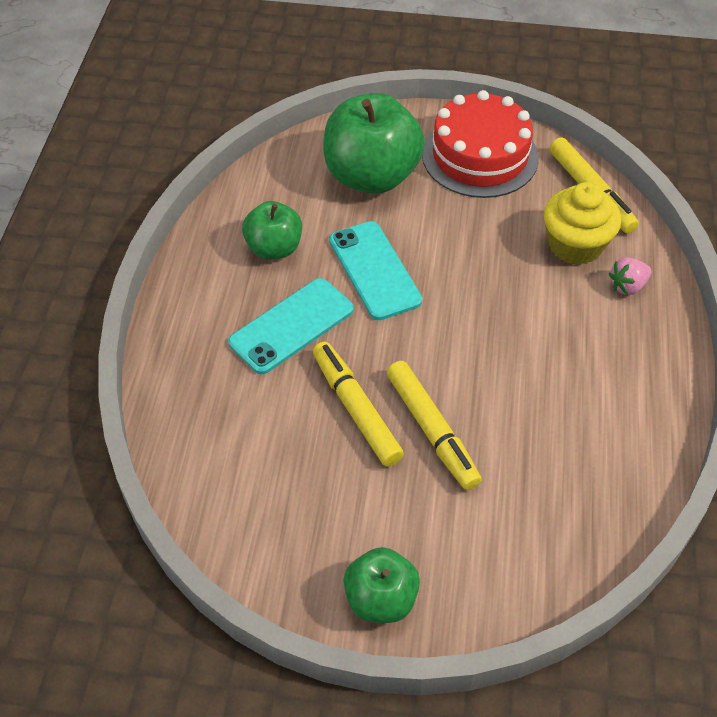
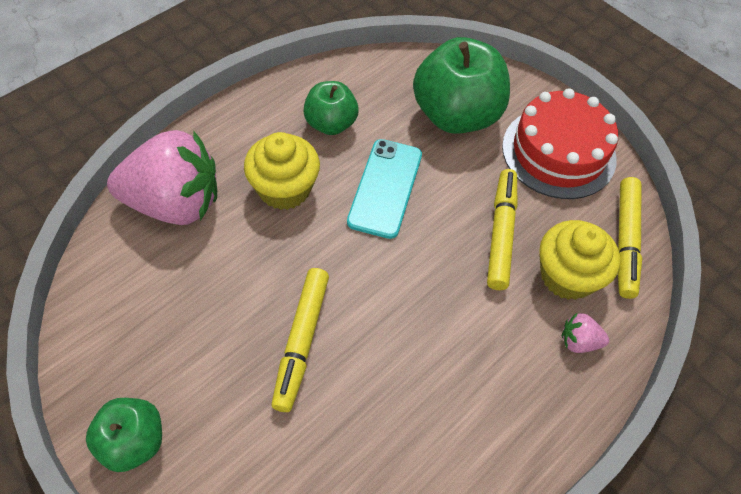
camera: 35 degrees right, 5 degrees up
(208, 401) = (175, 203): none -> pink strawberry
(291, 326) = (284, 189): turquoise phone -> yellow cupcake
(356, 409) = (264, 283): yellow marker -> yellow marker (500, 233)

